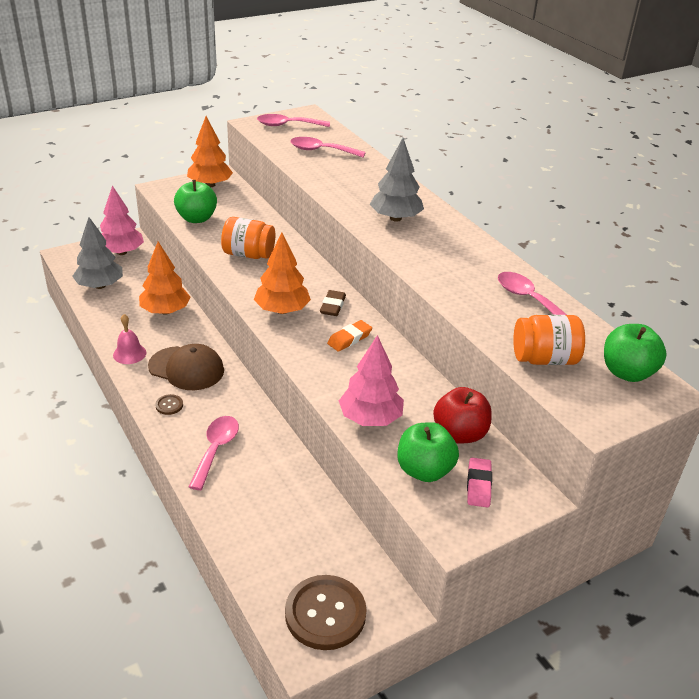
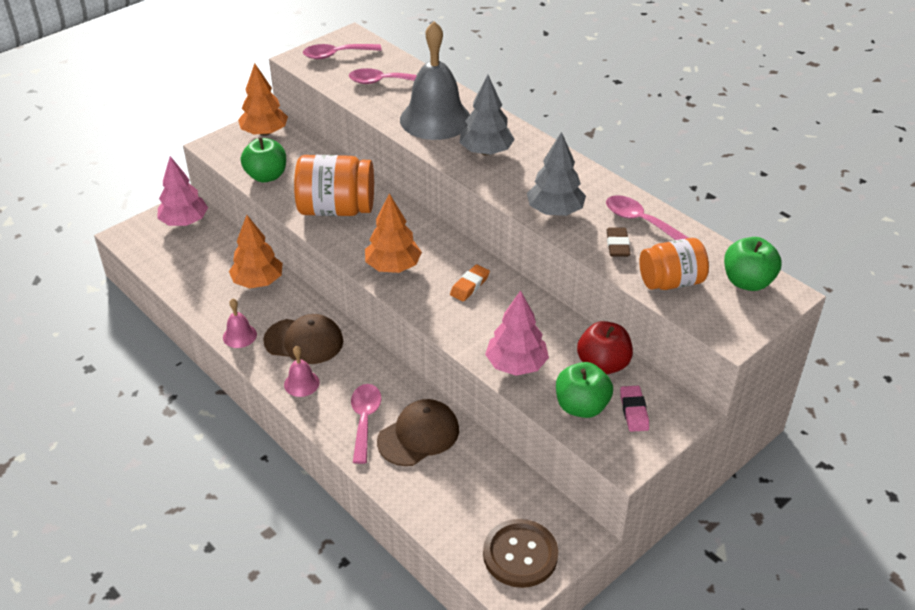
camera: 10 degrees left, 5 degrees up
(100, 286) = (177, 265): grey tree -> grey tree (555, 211)
(169, 405) = (301, 383): brown button -> pink bell
(248, 254) = (336, 209): orange jar -> orange jar, size x1.51
(263, 474) = (418, 435): none -> brown cap
(332, 306) = (441, 253): brown eraser -> brown eraser (617, 245)
(357, 186) = (435, 119): none -> grey bell

